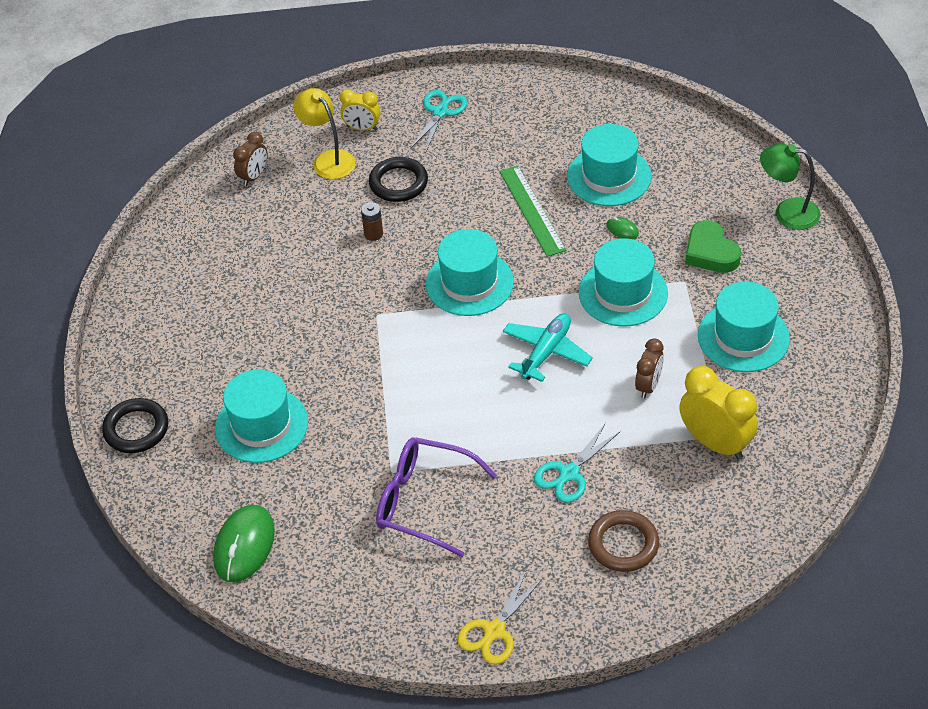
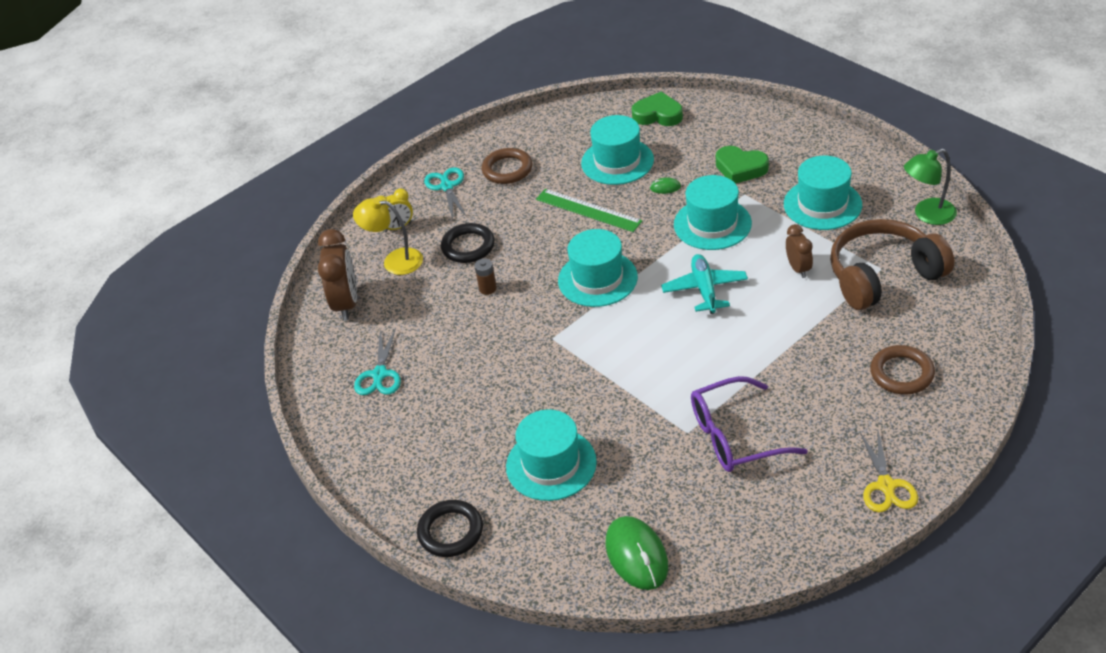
camera: 35 degrees left, 5 degrees down
(254, 176) = (346, 304): brown clock -> brown clock, size x1.71
(507, 126) = (507, 169): none -> brown ring
(569, 473) = (812, 353): turquoise scissors -> turquoise scissors (379, 374)
(697, 149) = (658, 115): none -> green heart
(715, 443) = (883, 276): yellow clock -> brown headphones
(787, 212) = (760, 119): green lamp -> green lamp (927, 215)

